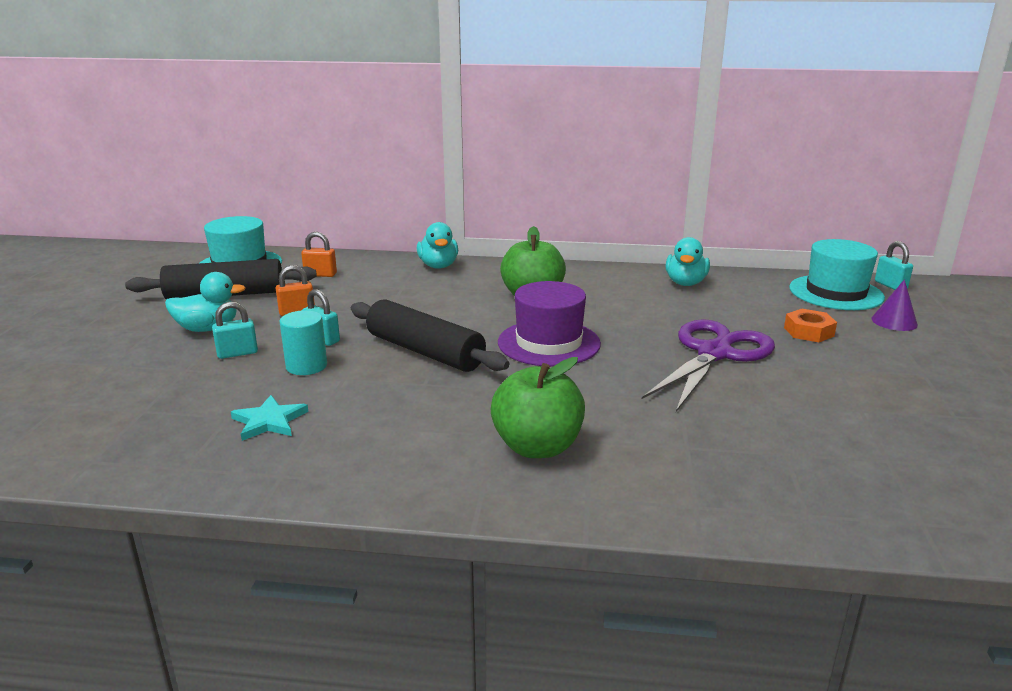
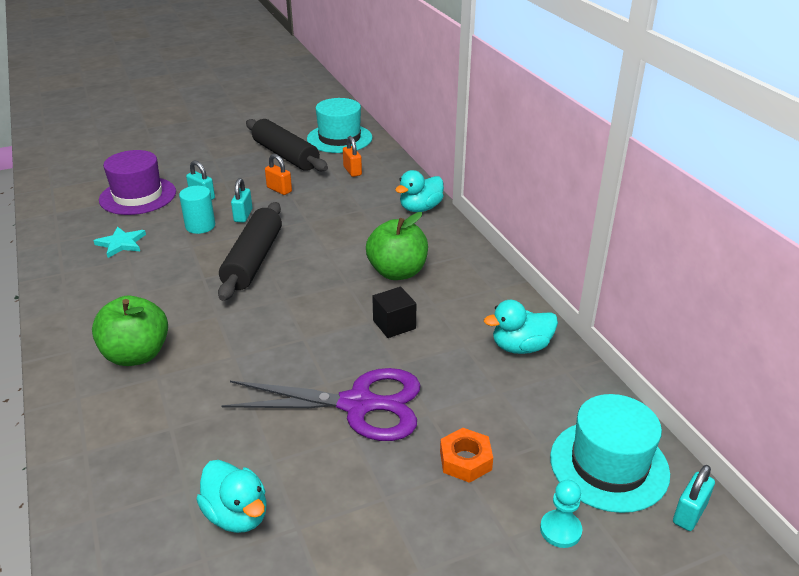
camera: 60 degrees right, 10 degrees up
(208, 329) = (229, 173): turquoise duck -> turquoise duck (237, 515)
(549, 343) = (310, 308): purple hat -> purple hat (138, 196)
(612, 316) = (394, 324): none -> black cube
(894, 321) = (560, 530): purple cone -> turquoise pawn

